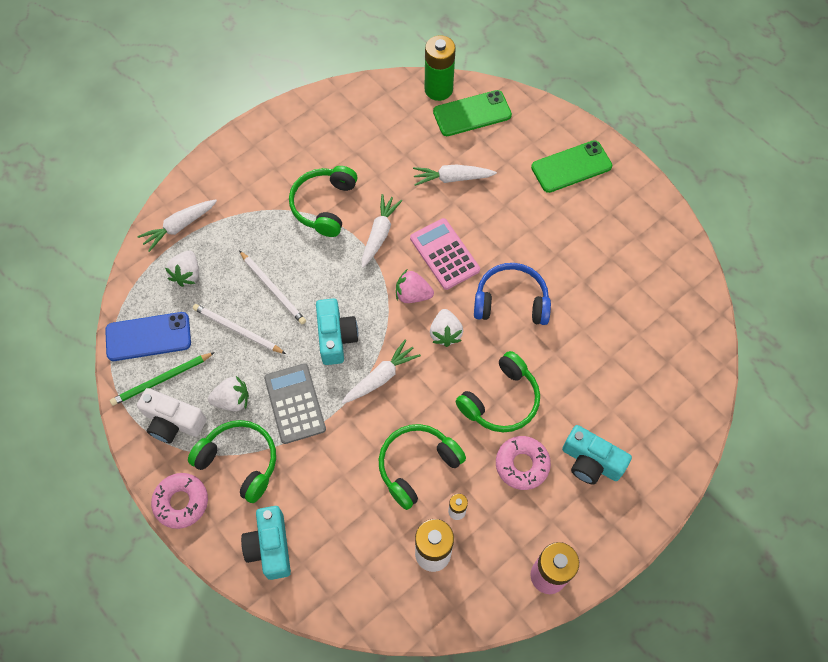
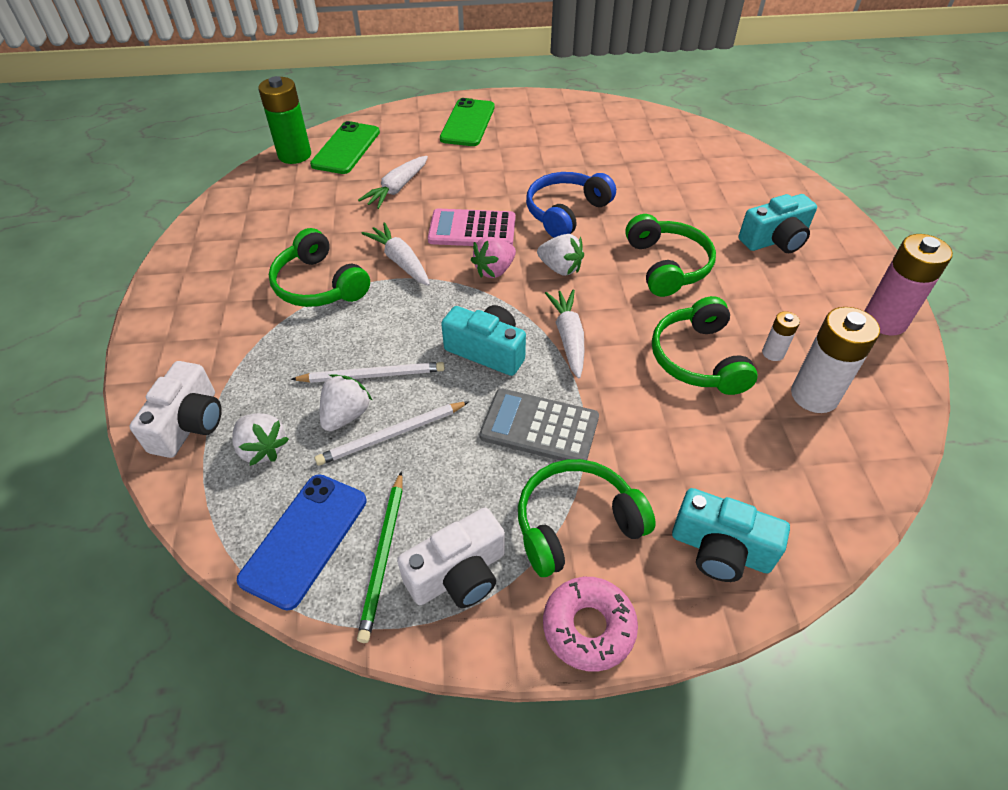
camera: 55 degrees left, 15 degrees down
(179, 226) = (189, 424): white carrot -> white camera
(232, 400) = (483, 488): white strawberry -> white strawberry (346, 415)
(522, 464) = (748, 283): pink donut -> none

